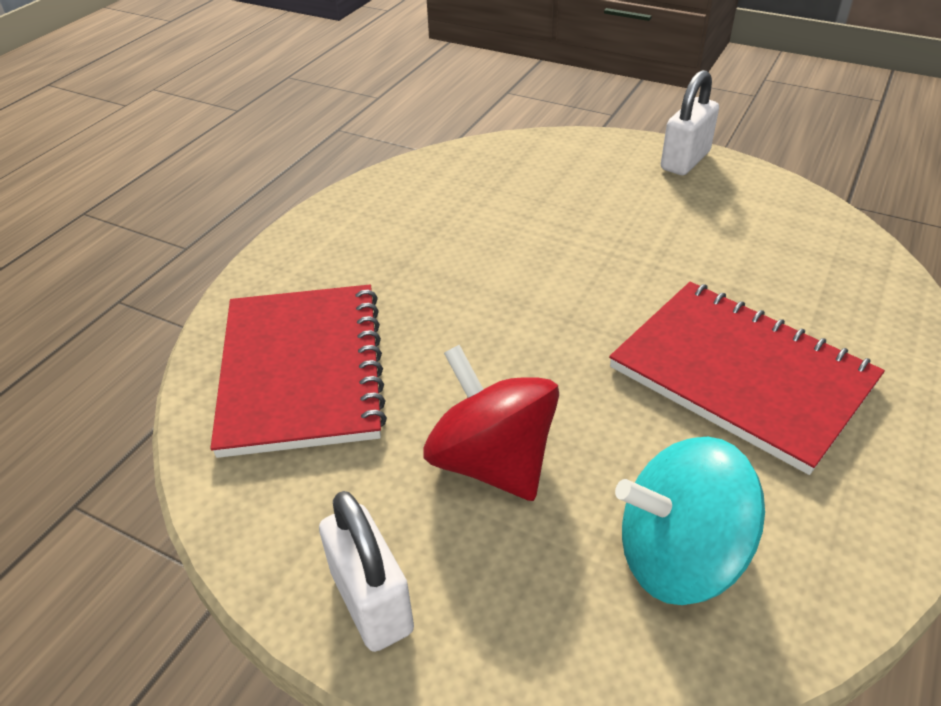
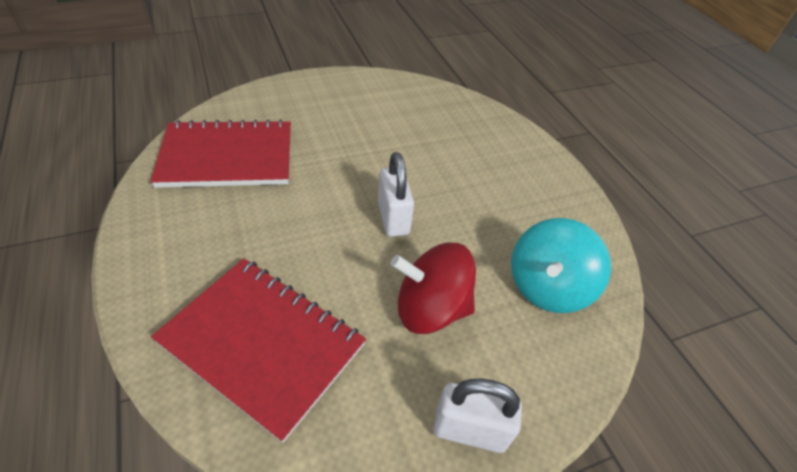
camera: 55 degrees left, 5 degrees up
(685, 161) = (322, 83): white padlock -> white padlock (393, 218)
(741, 375) = (474, 185): red notebook -> red notebook (227, 157)

